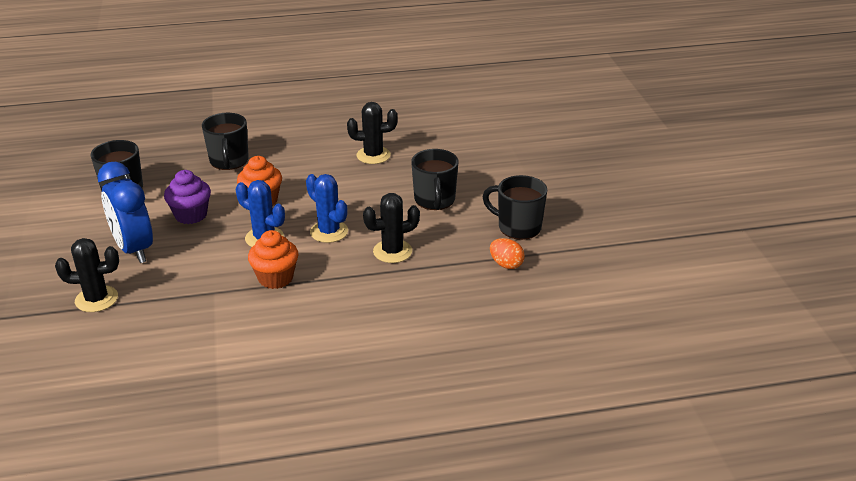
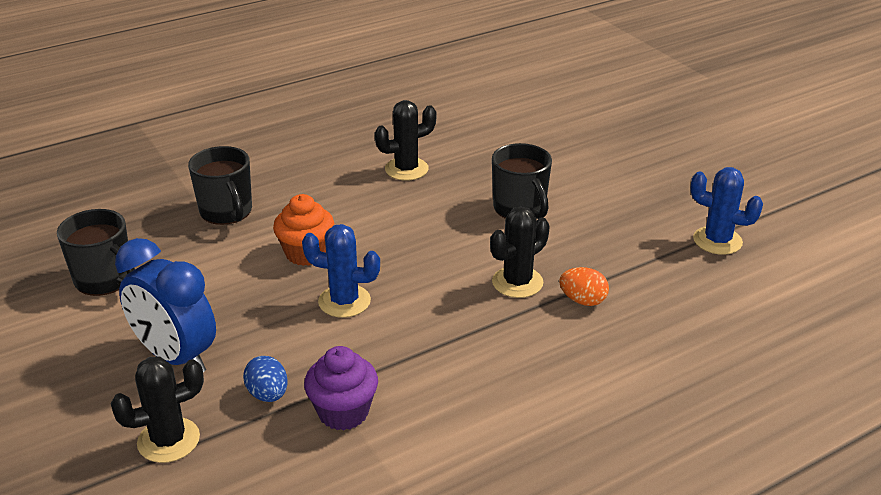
camera: 20 degrees left, 0 degrees up
(174, 286) = (268, 394): none -> blue egg
(191, 215) = (224, 293): purple cupcake -> purple cupcake (343, 412)
(275, 278) = (397, 351): orange cupcake -> none
(329, 232) = (421, 275): blue cactus -> blue cactus (717, 241)
(506, 264) = (660, 268): orange egg -> orange egg (583, 300)
(518, 227) = (639, 221): black mug -> none

